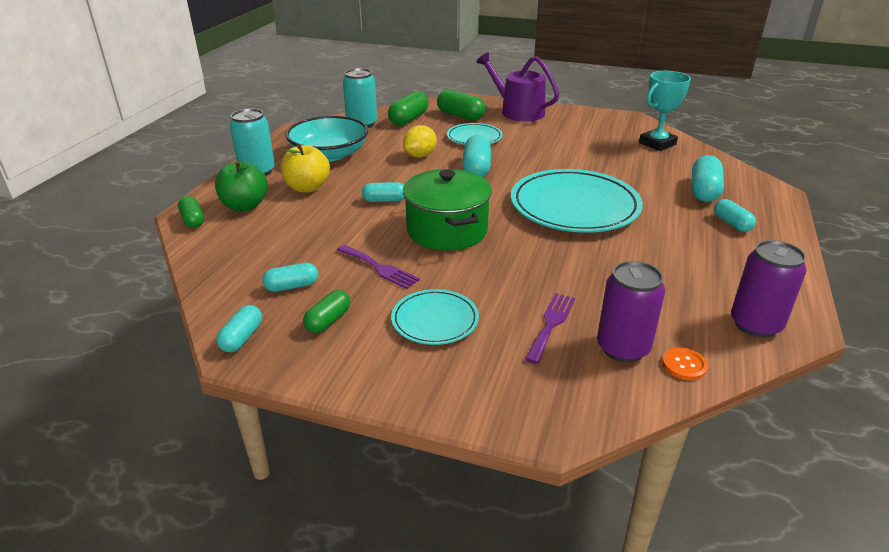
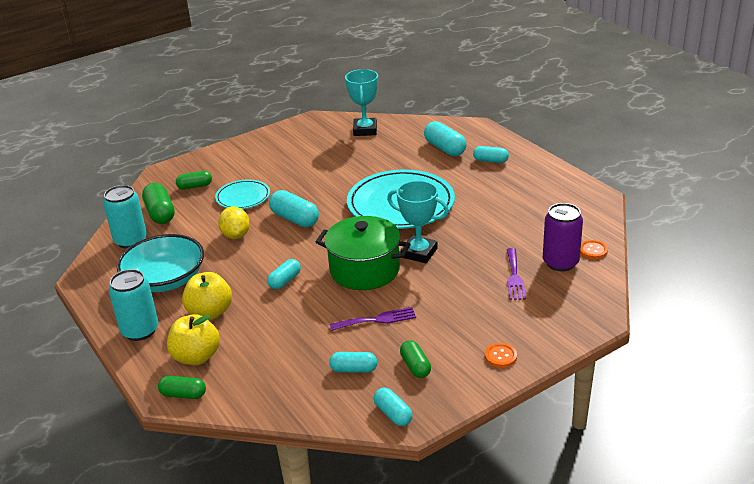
camera: 50 degrees left, 0 degrees up
(245, 206) = (196, 357): green apple -> yellow apple
(292, 286) = (353, 369): turquoise capsule -> turquoise capsule turned 75 degrees clockwise
(398, 373) = (500, 356): none -> orange button
(435, 320) = (463, 320): turquoise plate -> none
(460, 116) = (195, 186): green capsule -> green capsule, size x0.64
(512, 247) = (419, 253): none -> turquoise trophy
(518, 111) = (229, 157): purple watering can -> none
(551, 324) = (514, 277): purple fork -> purple fork turned 150 degrees counterclockwise
(755, 324) = (585, 209): purple can -> none

